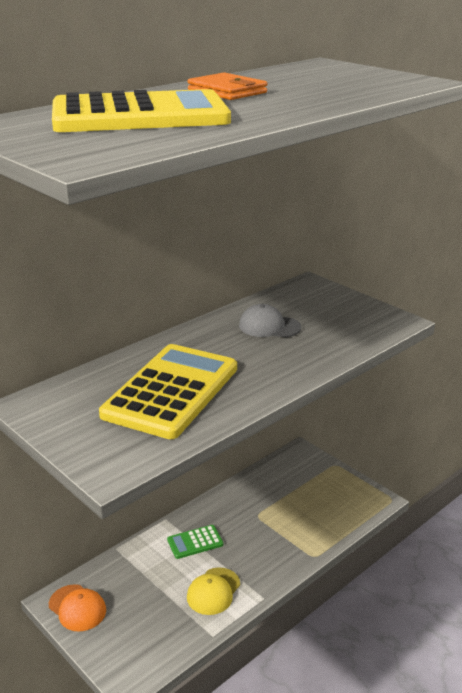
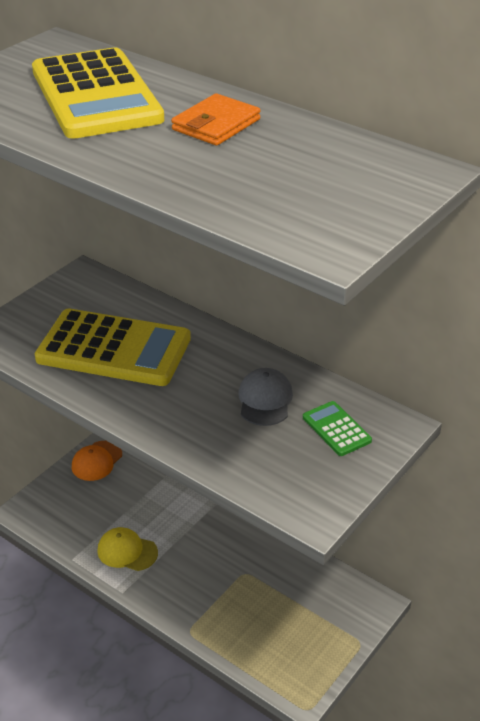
camera: 80 degrees right, 10 degrees up
(195, 542) = (192, 526): green calculator -> green calculator (336, 429)

